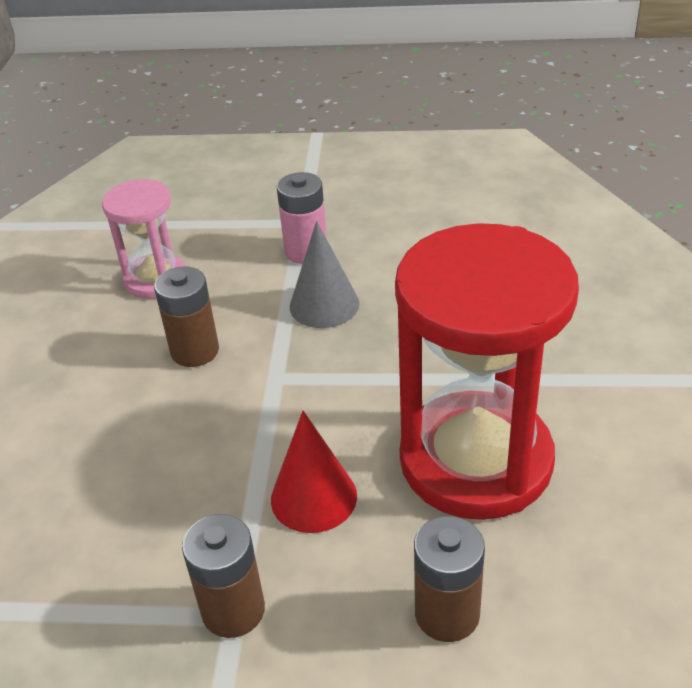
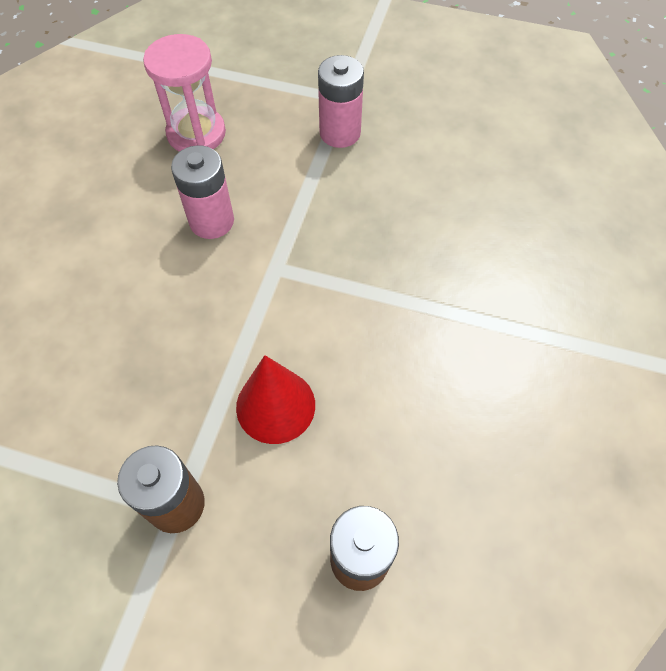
camera: 10 degrees right, 20 degrees up
(195, 351) = (211, 221): brown battery -> pink battery
(324, 305) = (340, 197): grey cone -> none
(476, 460) = (431, 404): red hourglass -> none

